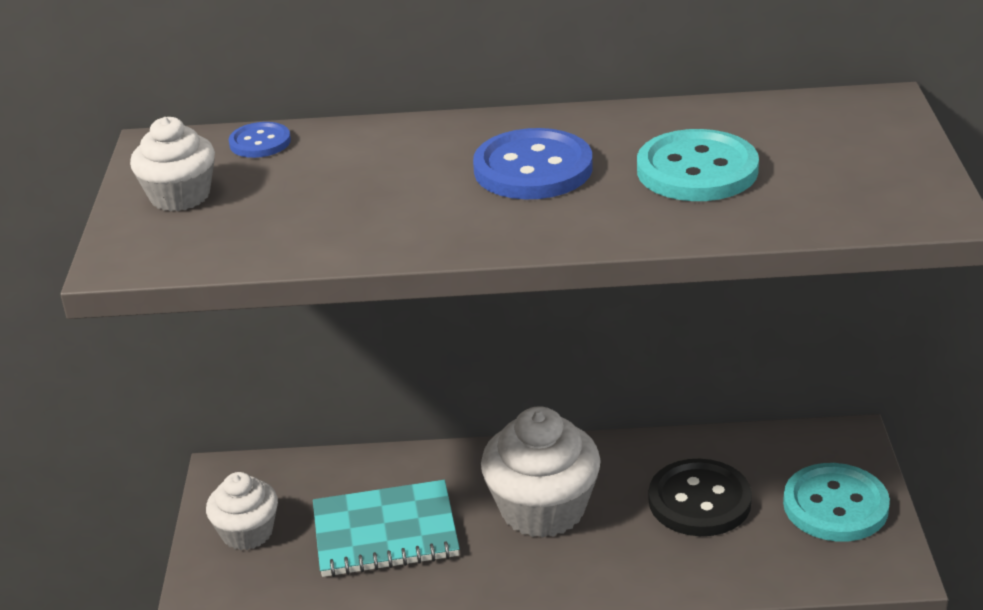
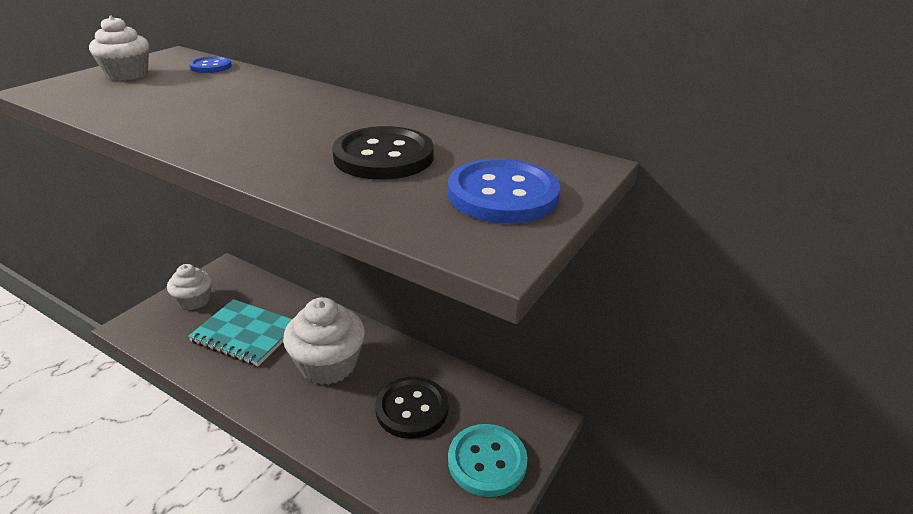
camera: 30 degrees right, 0 degrees up
(533, 169) = (298, 121): blue button -> blue button (503, 194)
(697, 170) = (383, 156): turquoise button -> black button

